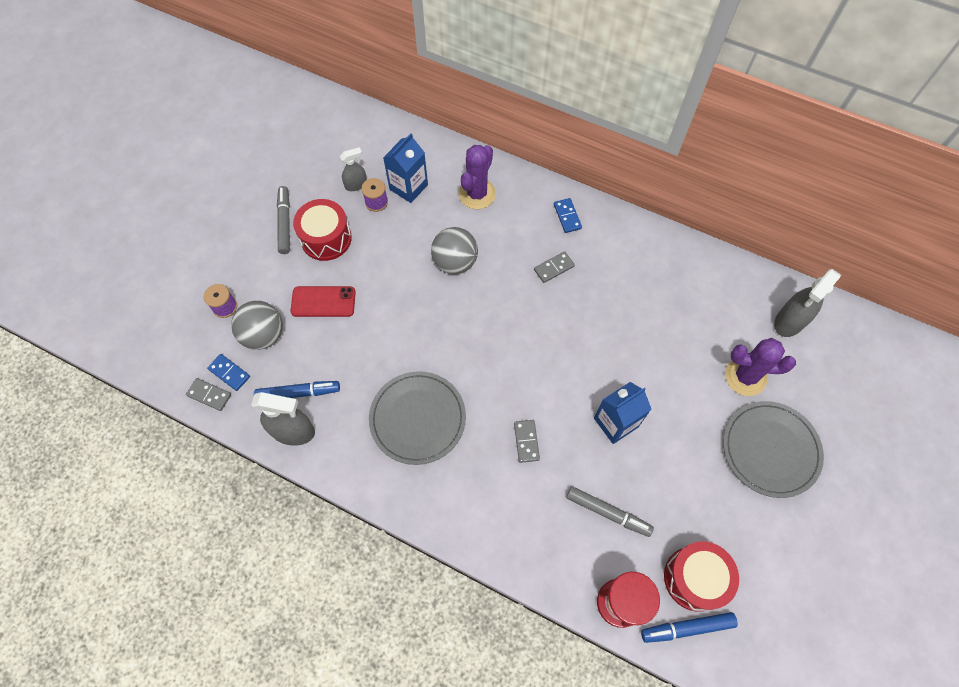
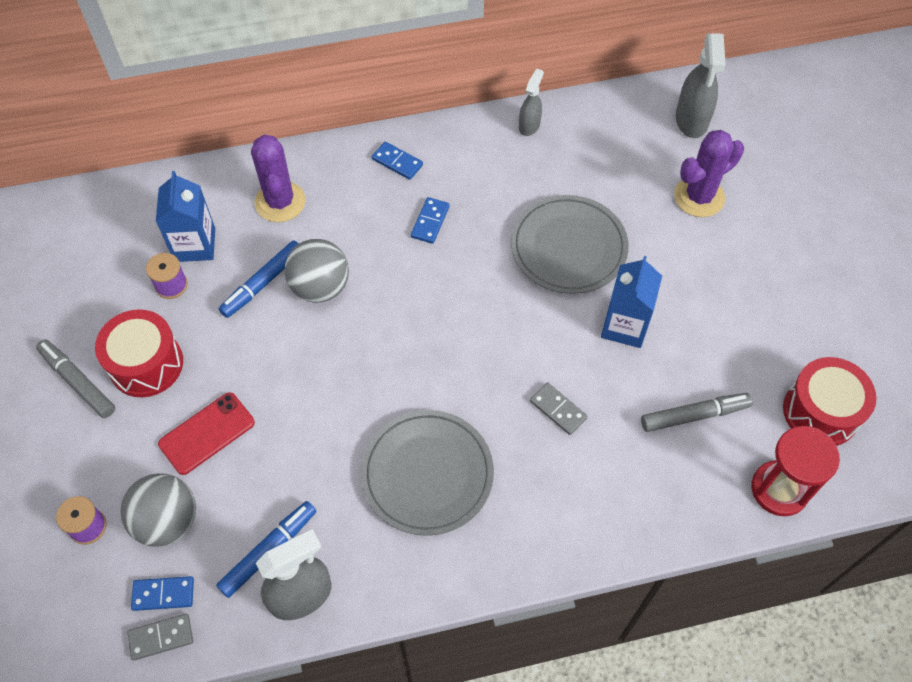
camera: 40 degrees left, 5 degrees down
(356, 185) = (129, 283): grey spray bottle -> grey spray bottle (529, 125)
(554, 268) = (430, 222): grey domino -> blue domino
(687, 628) = (854, 461): blue marker -> blue marker (263, 283)
(770, 450) = (778, 246): grey plate -> grey plate (568, 247)

